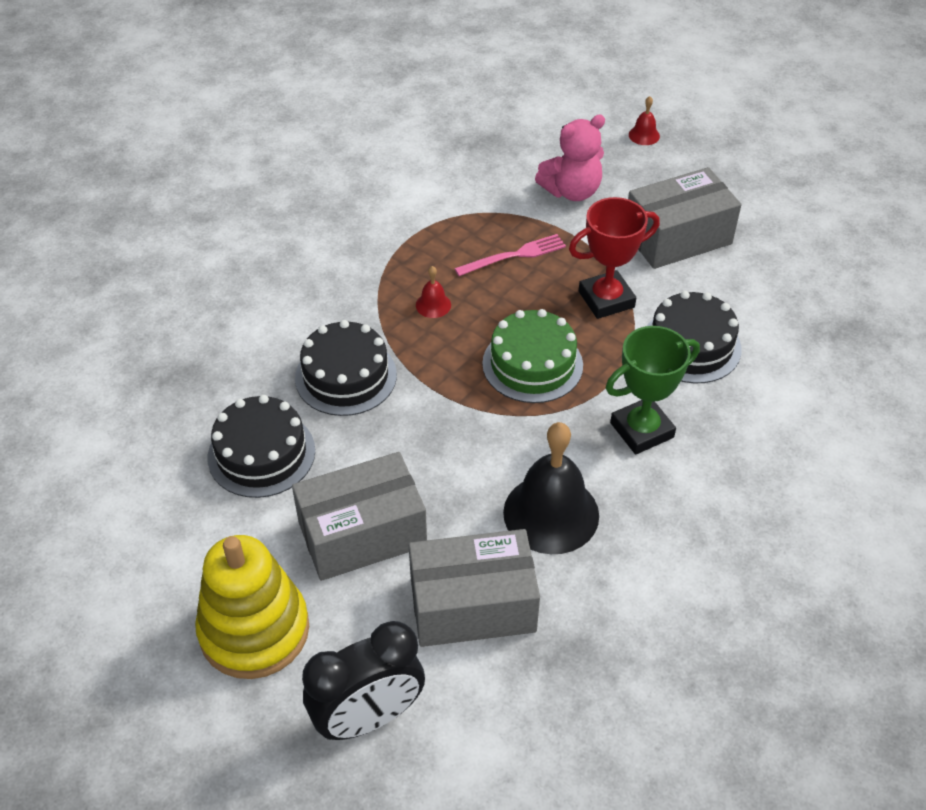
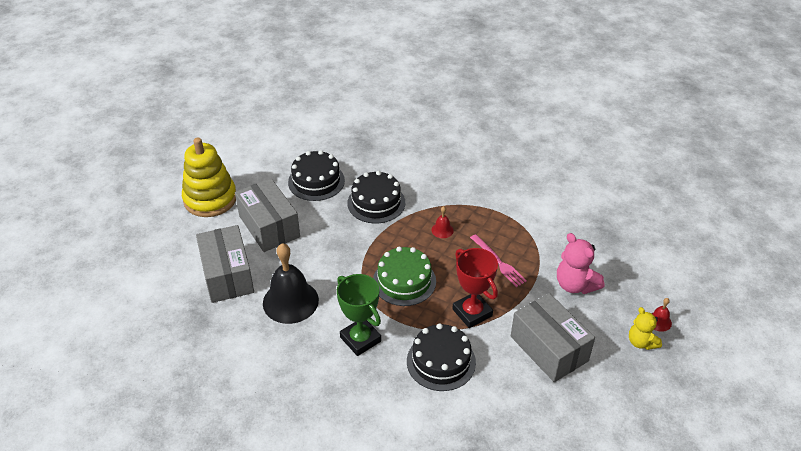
camera: 80 degrees right, 5 degrees down
(368, 718) = (162, 246): black clock -> none
(675, 157) = (641, 342): none -> yellow teddy bear

